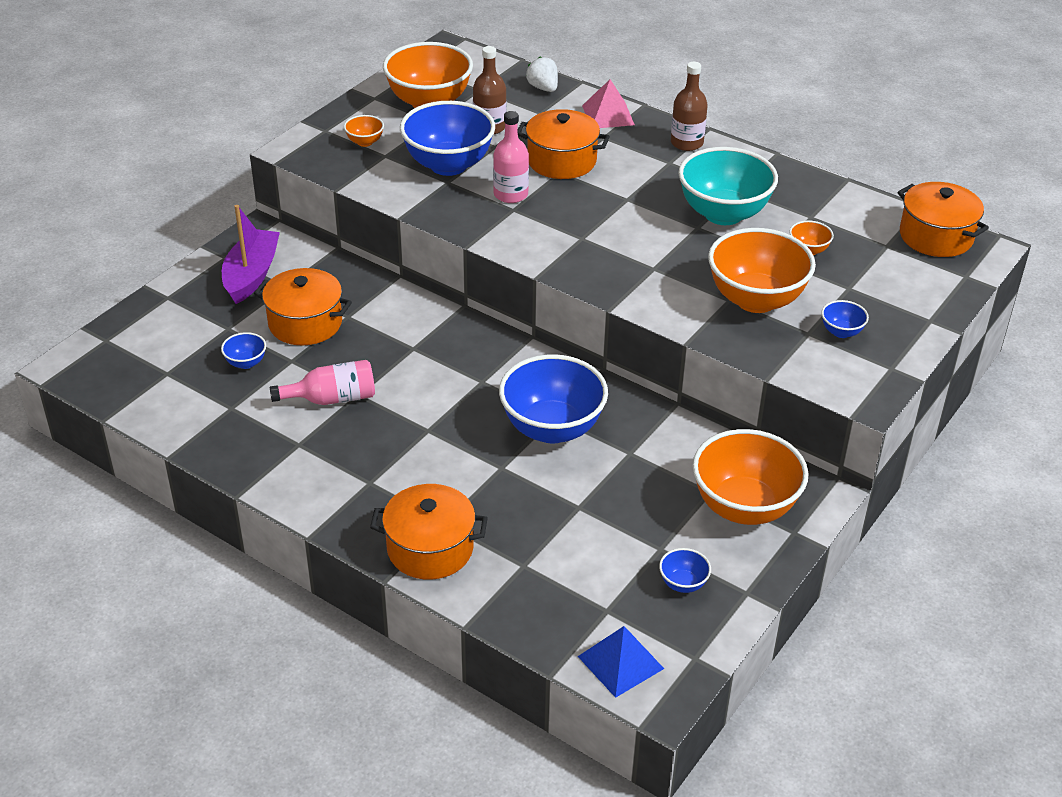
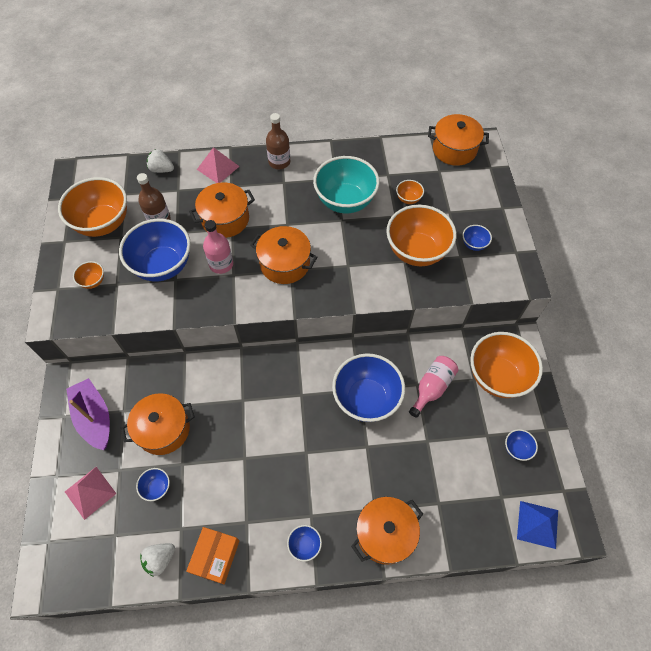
camera: 40 degrees left, 20 degrees up
(182, 328) = (90, 492): none -> pink pyramid
(185, 417) = (160, 559): none -> white strawberry
(237, 449) = (215, 556): none -> orange box
(332, 398) = (233, 473): pink bottle -> pink bottle (432, 387)
(334, 500) = (304, 545): none -> blue bowl
(581, 229) = (285, 264): none -> orange pot

